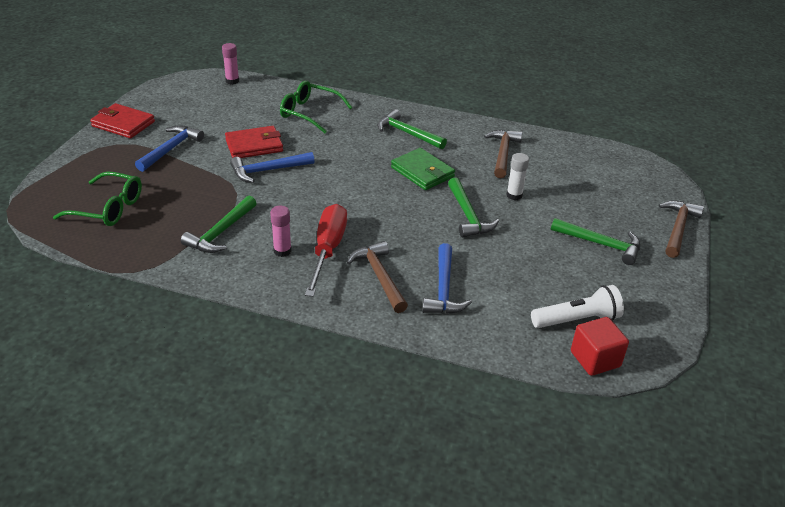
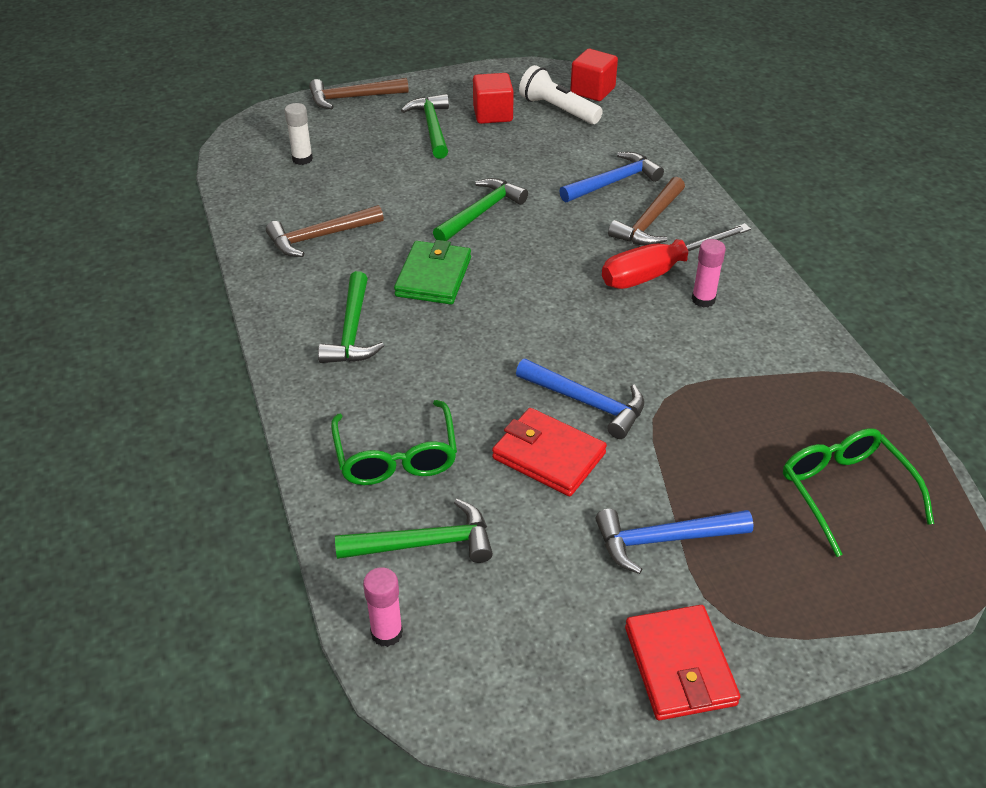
camera: 125 degrees left, 5 degrees up
(221, 232) = (741, 362): green hammer -> green hammer (424, 543)
(514, 195) = (405, 199): white glue stick -> white glue stick (302, 159)
(597, 281) = (493, 114): none -> red cube

